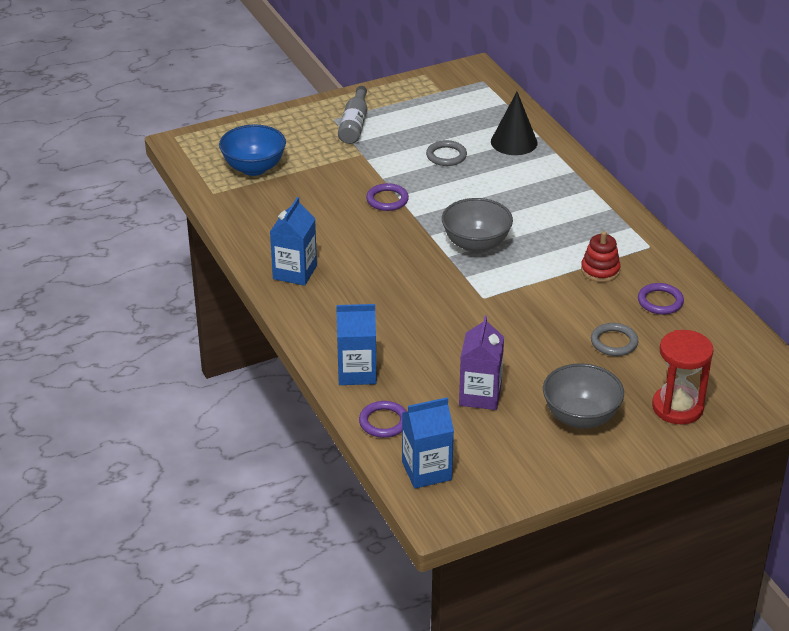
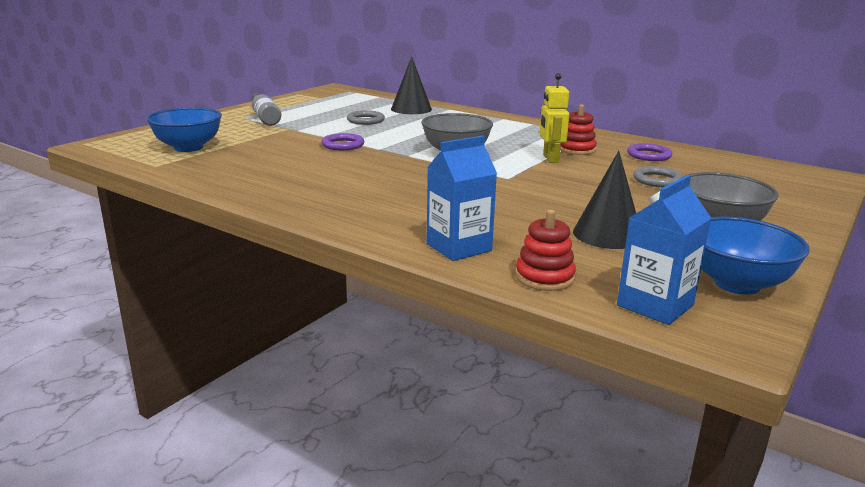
camera: 30 degrees left, 15 degrees down
(295, 272) = (300, 196): blue carton -> none
(384, 422) = (544, 277): purple ring -> red stacking toy
(480, 395) = (607, 234): purple carton -> black cone
(507, 474) = (737, 284): none -> blue bowl
(555, 279) = (550, 159): none -> yellow robot
(677, 407) = (777, 203): red hourglass -> none

